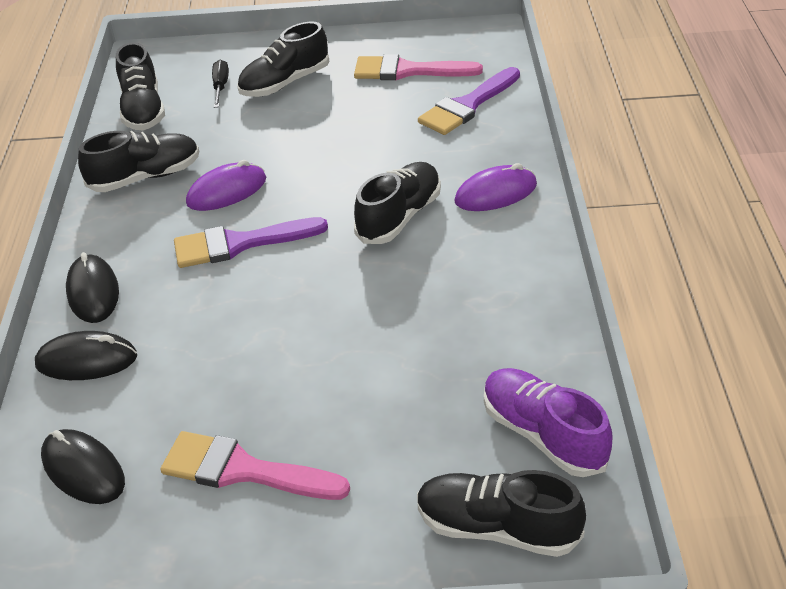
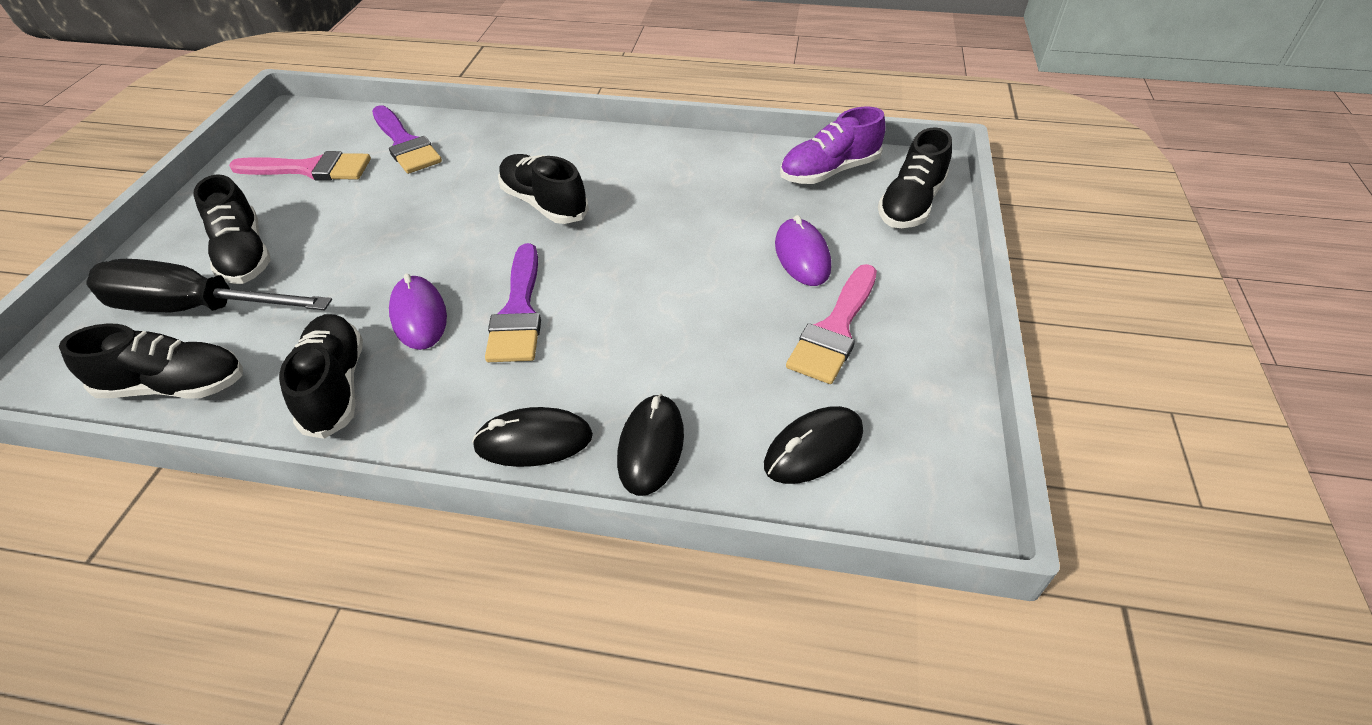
camera: 80 degrees left, 5 degrees up
(220, 86) = (194, 308): black screwdriver -> black screwdriver, size x2.33
(408, 71) = (310, 169): pink brush -> pink brush turned 105 degrees counterclockwise
(495, 193) = (546, 149): purple mouse -> purple mouse (802, 256)

